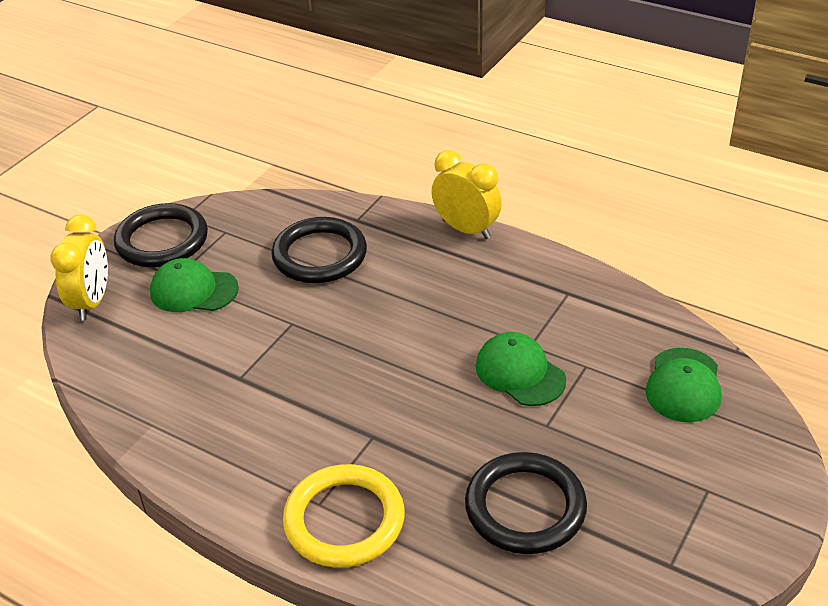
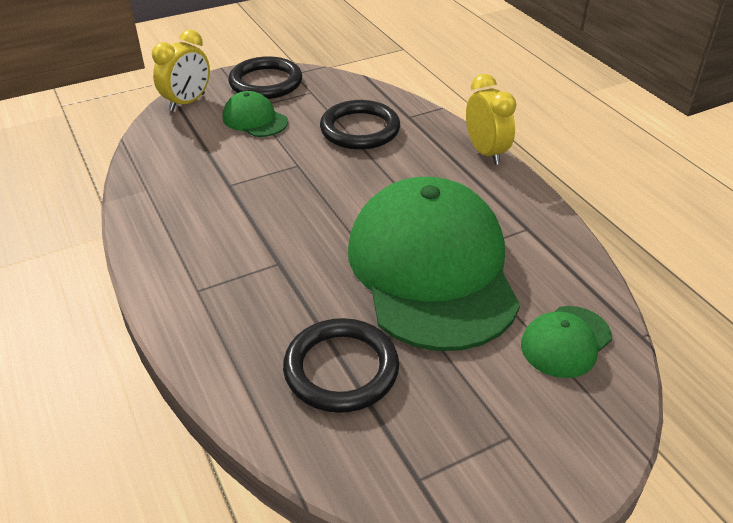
camera: 30 degrees right, 0 degrees up
(344, 520) = (203, 310): yellow ring -> none
(520, 373) = (432, 269): green cap -> green cap, size x2.37

